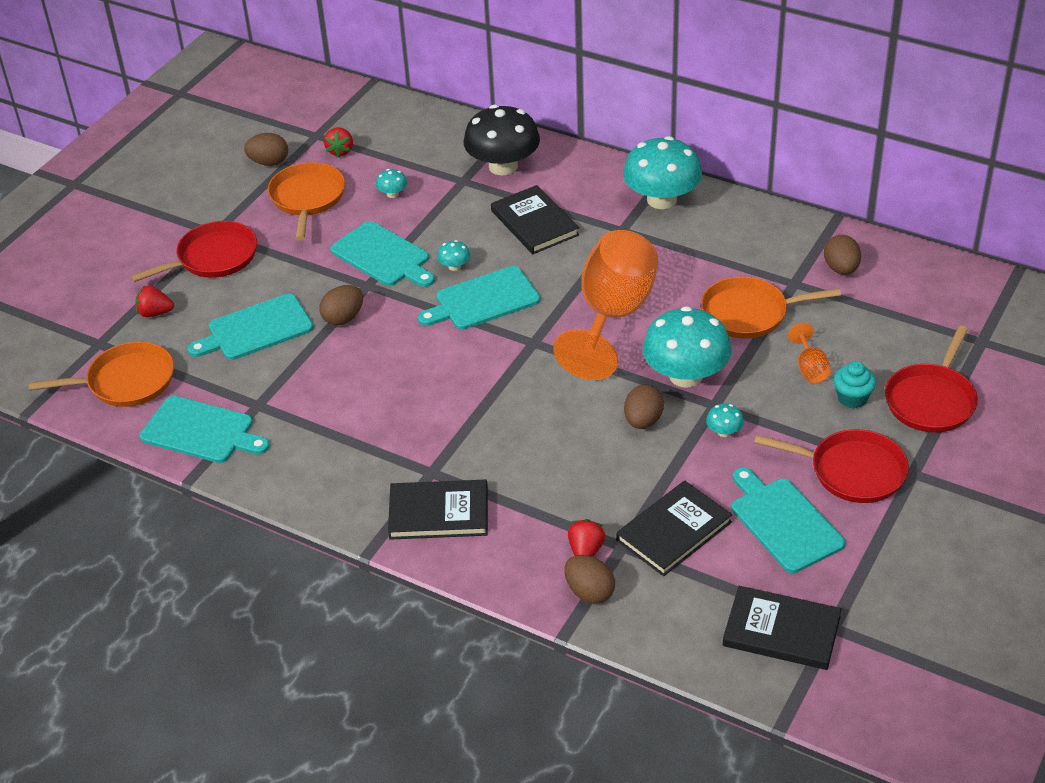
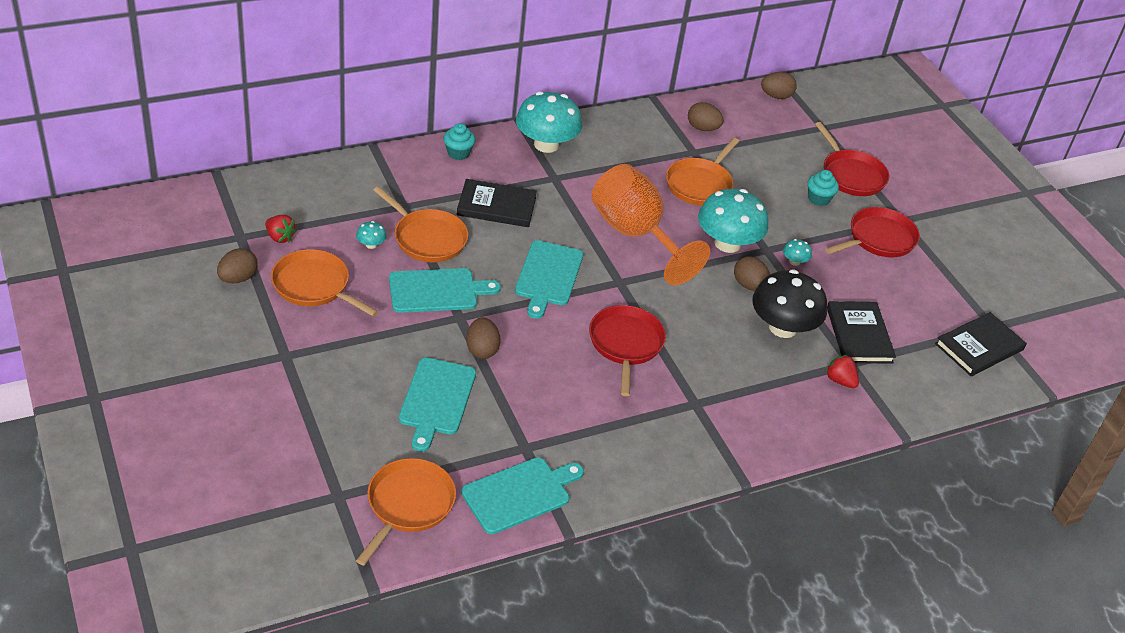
camera: 60 degrees left, 0 degrees up
(155, 313) = (343, 443): red strawberry -> none
(213, 257) = (317, 373): red pan -> red pan (625, 344)
(439, 513) = (739, 423): black book -> none
(440, 214) = (427, 238): none -> orange pan
(454, 266) = (494, 267): turquoise mushroom -> none
(503, 166) = (414, 180): black mushroom -> black mushroom (782, 327)
(574, 165) = (458, 153): none -> turquoise cupcake
(589, 592) = (877, 401): brown egg -> brown egg (776, 96)
(783, 522) = (894, 290): turquoise cutting board -> none
(810, 368) = (776, 196): orange goblet -> none

